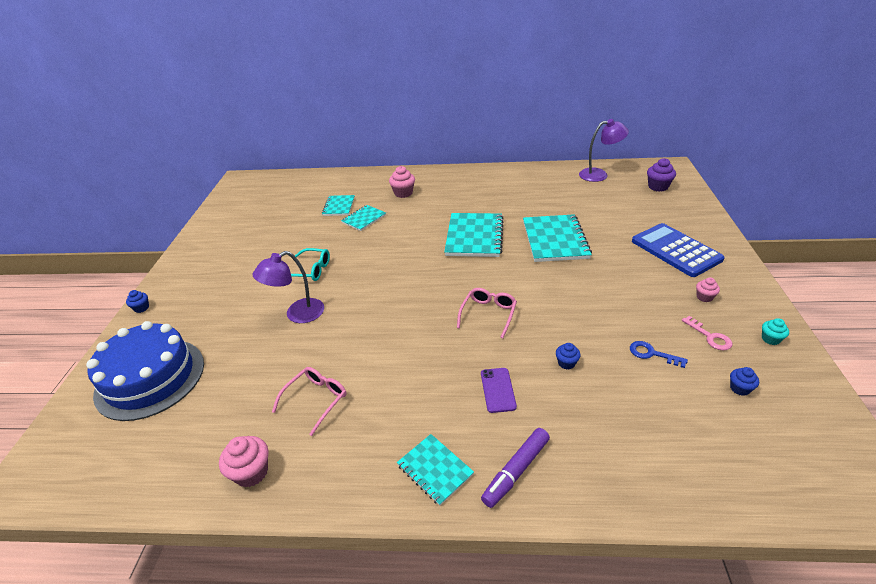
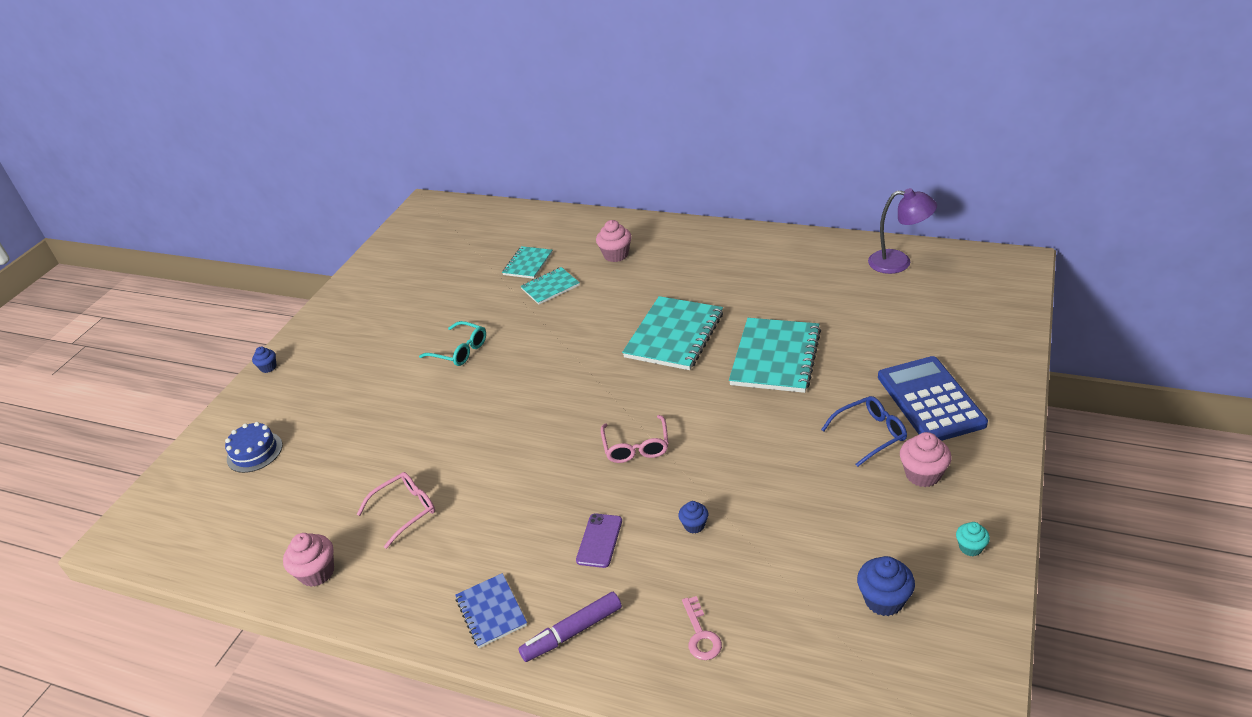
camera: 20 degrees right, 0 degrees up
(150, 378) = (254, 452): blue cake -> blue cake, size x0.49
(297, 314) = (424, 406): purple lamp -> none
(435, 470) = (491, 612): turquoise notebook -> blue notebook
(488, 314) = (636, 446): pink glasses -> pink glasses turned 135 degrees clockwise
(651, 278) = (869, 434): none -> blue glasses
(652, 354) = (804, 535): blue key -> none
(658, 187) = (972, 295): purple cupcake -> none
(704, 297) = (923, 474): pink cupcake -> pink cupcake, size x1.67
(710, 337) = (893, 528): pink key -> pink key (701, 635)
(739, 388) = (884, 600): blue cupcake -> blue cupcake, size x1.67

